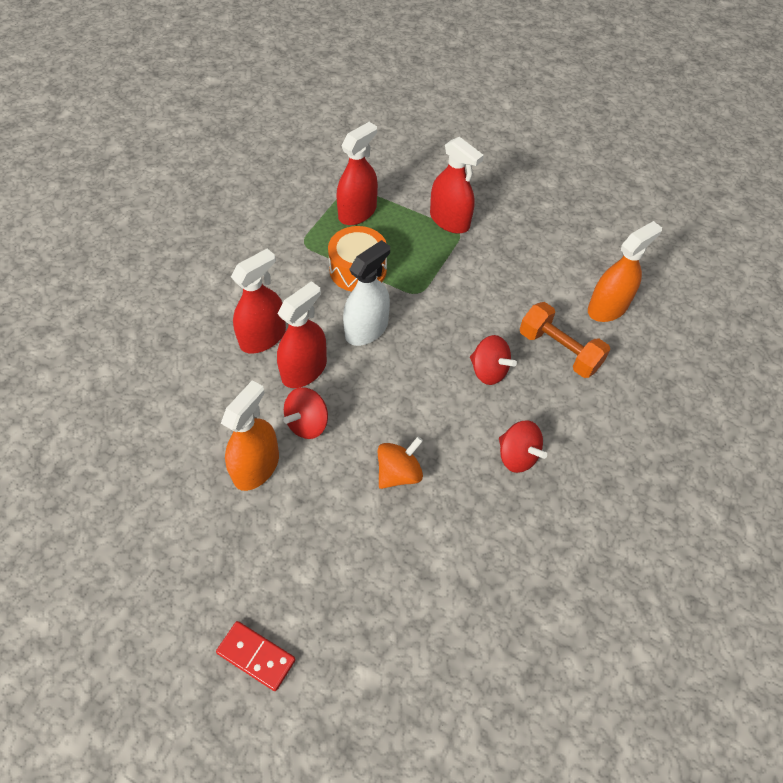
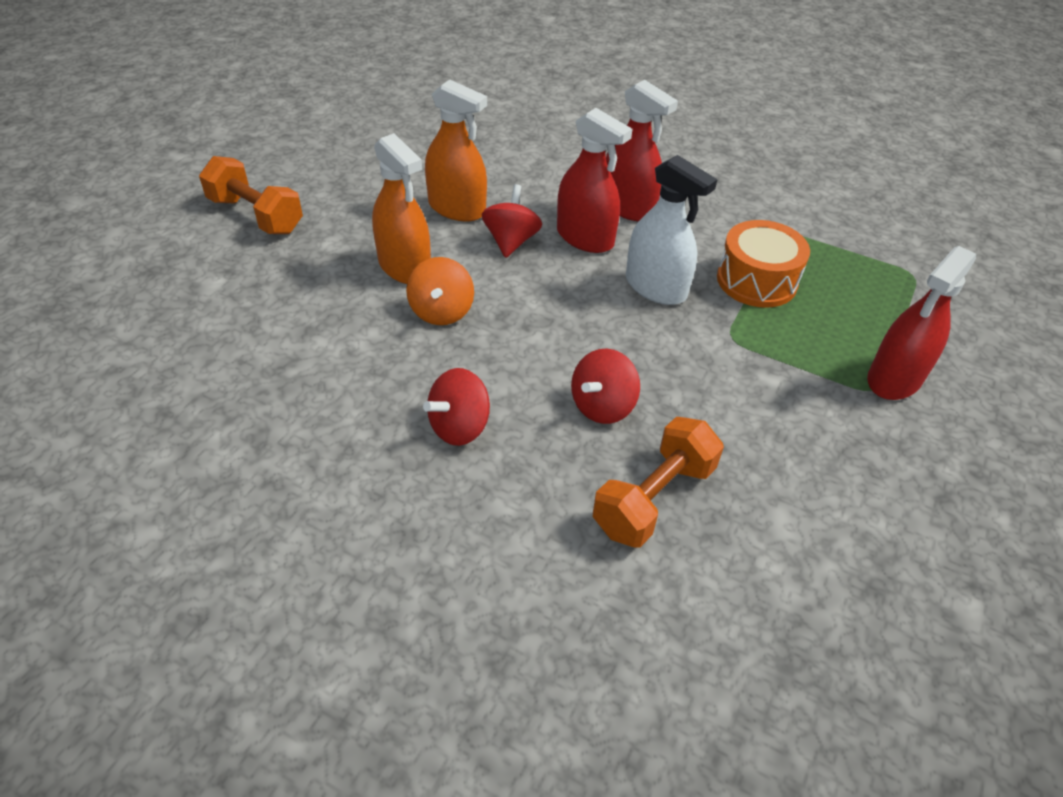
camera: 90 degrees right, 10 degrees down
(256, 656) = (256, 215): red domino -> orange dumbbell
(307, 423) = (511, 241): red spinning top -> red spinning top turned 60 degrees clockwise
(357, 212) = (865, 280): red spray bottle -> none
(398, 473) = (441, 311): orange spinning top -> orange spinning top turned 45 degrees clockwise
(607, 307) = (766, 587): orange spray bottle -> orange spray bottle (404, 267)

